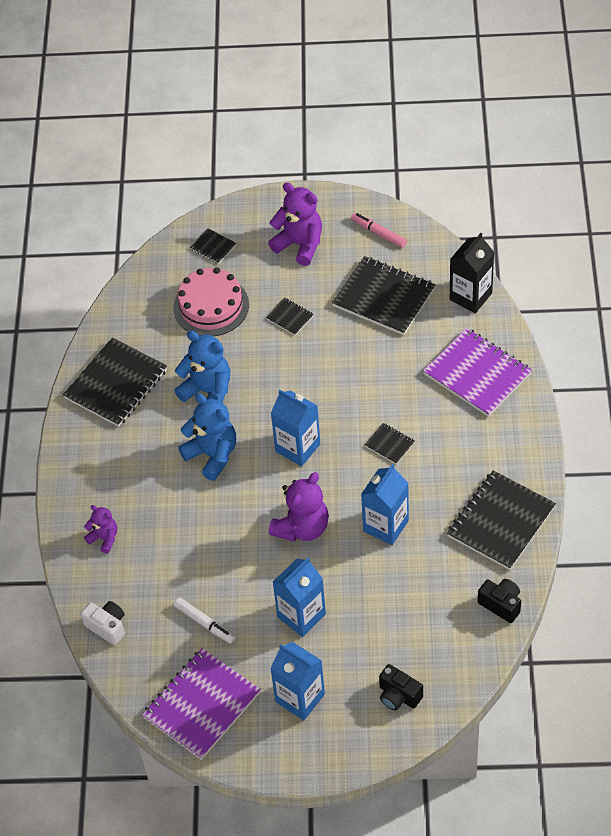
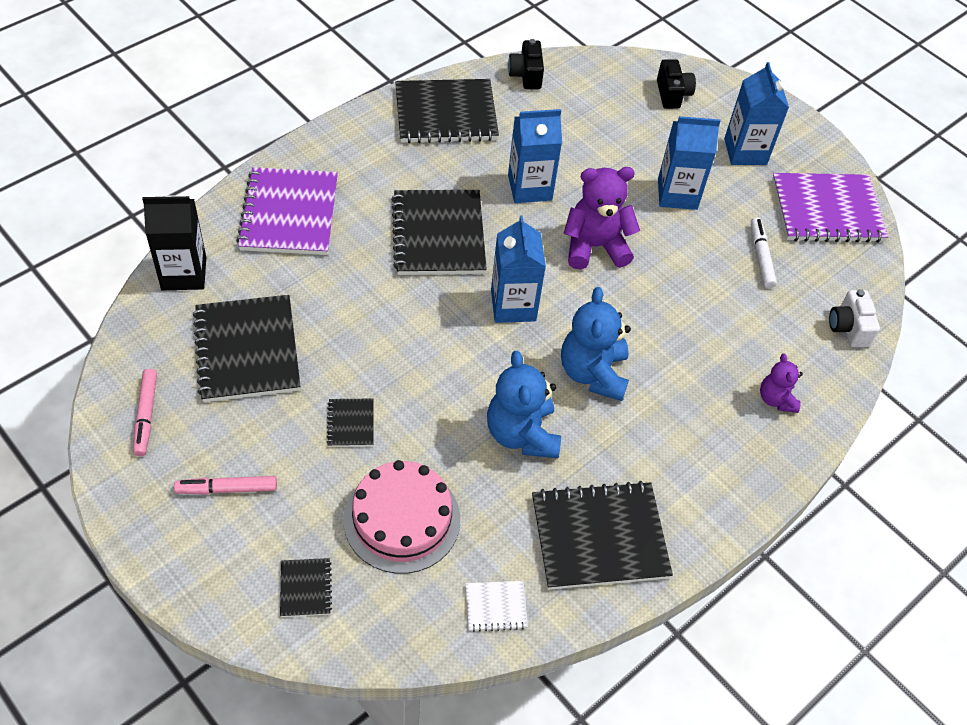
camera: 140 degrees left, 0 degrees up
(127, 315) = (496, 607): none -> white notebook
(300, 244) = (227, 489): purple teddy bear -> pink marker
(389, 444) = (438, 235): black notebook -> black notebook, size x2.20

